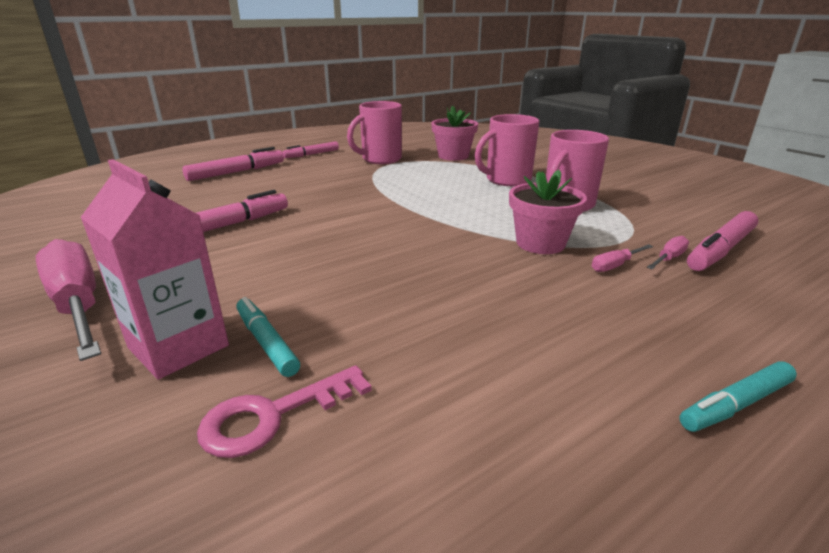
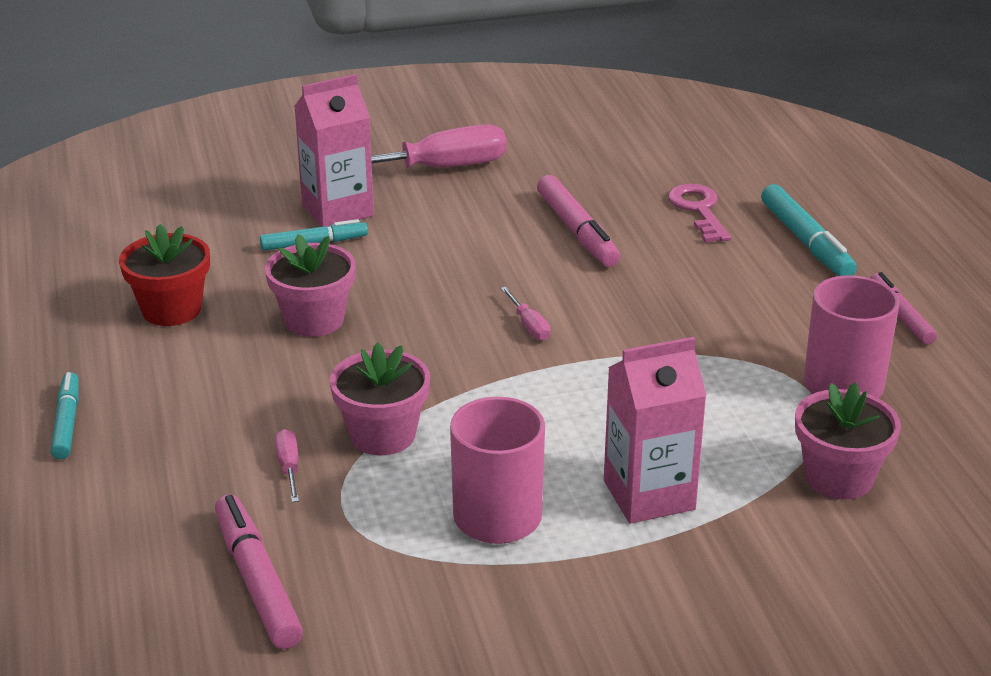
camera: 110 degrees right, 5 degrees up
(237, 172) = (806, 242): pink marker -> turquoise marker
(273, 415) = (229, 242): pink key -> pink key (699, 210)
(420, 303) = (314, 320): none -> pink flower pot
(466, 408) = (171, 309): none -> red flower pot
(506, 180) = (649, 495): pink mug -> pink carton
(668, 258) = (272, 519): pink screwdriver -> pink screwdriver (528, 325)

